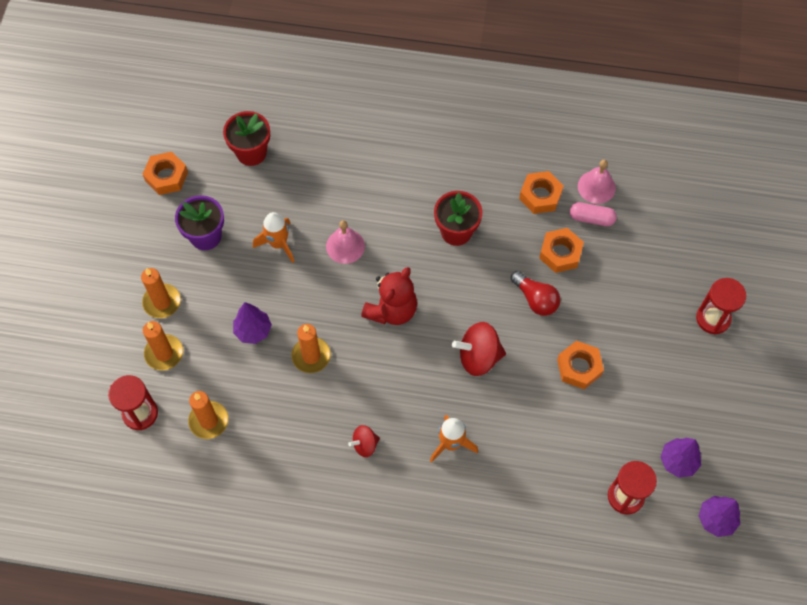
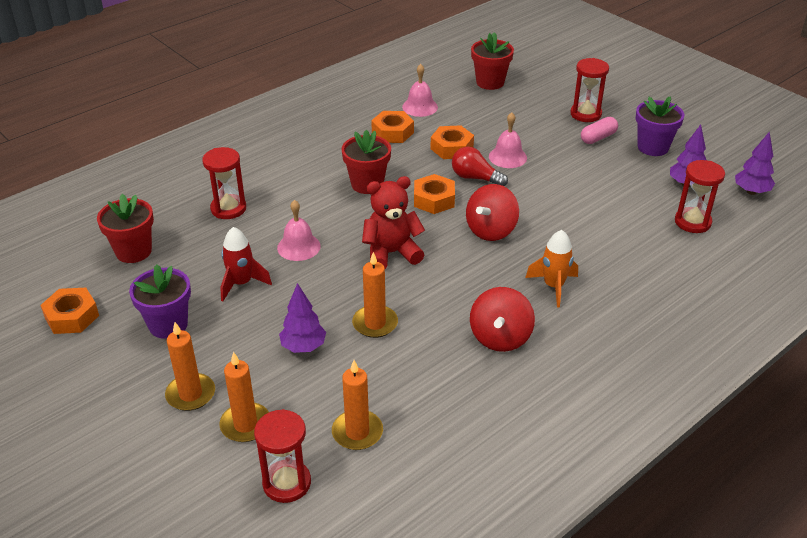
camera: 50 degrees left, 25 degrees down
(278, 244) = (241, 283): orange rocket -> red rocket
(344, 167) = (228, 209): none -> red hourglass
(365, 445) = (500, 338): red spinning top -> red spinning top, size x1.74
(391, 310) = (391, 253): red teddy bear -> red teddy bear turned 90 degrees counterclockwise
(535, 299) = (475, 178): red light bulb -> red light bulb turned 150 degrees counterclockwise
(579, 367) = (558, 188): orange nut -> orange nut (434, 200)
(587, 302) = (507, 157): none -> pink bell
(591, 218) = (442, 121): pink capsule -> pink capsule (598, 138)
(689, 210) = (490, 82): none -> red flower pot
(711, 403) = (653, 147): none -> purple flower pot

